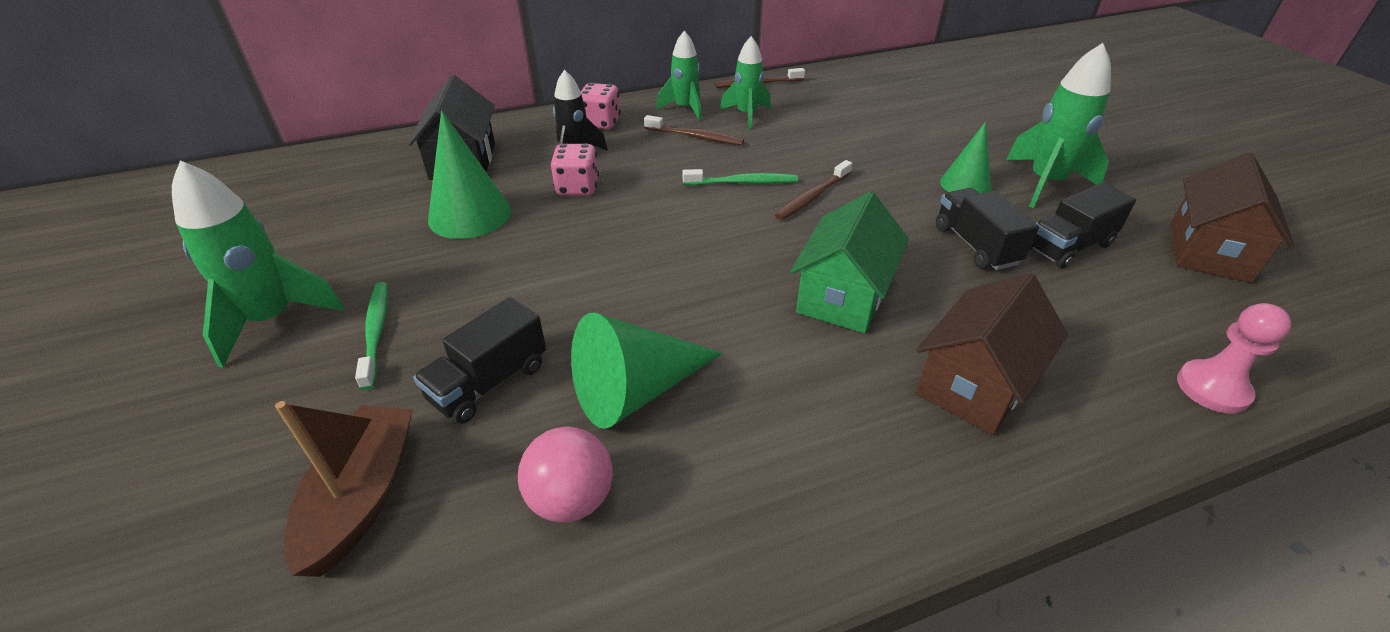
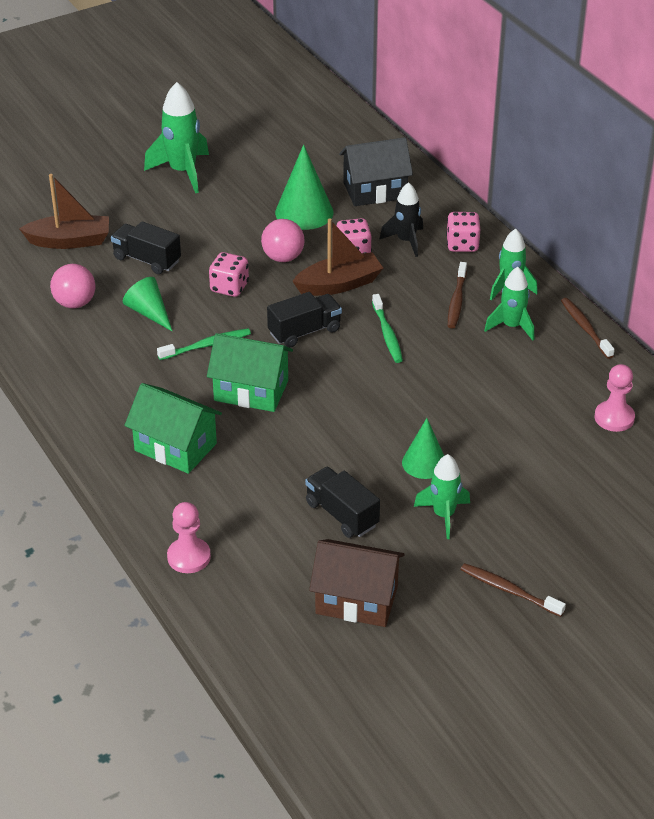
camera: 80 degrees right, 0 degrees up
(376, 332) = (179, 210): green toothbrush -> green toothbrush (207, 345)
(559, 241) = (283, 257): none -> pink ball
(605, 295) = (229, 287): none -> pink dice
(636, 390) = (149, 312): green cone -> green cone, size x0.65
(637, 204) = (339, 284): none -> brown boat
(812, 197) = (376, 372): brown toothbrush -> brown toothbrush (509, 590)
(884, 88) = (614, 418): none -> pink pawn
(975, 245) = (329, 461): black truck -> black truck (304, 331)
(975, 384) = (175, 447): brown house -> green house
(1045, 183) = (443, 515): green rocket -> green rocket, size x0.65

